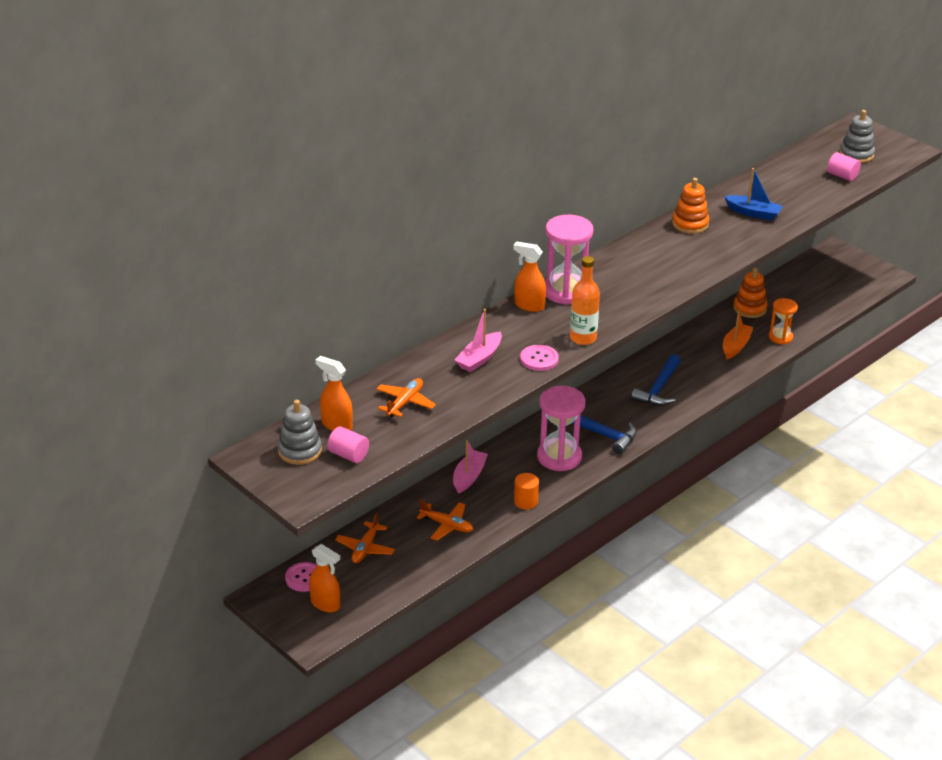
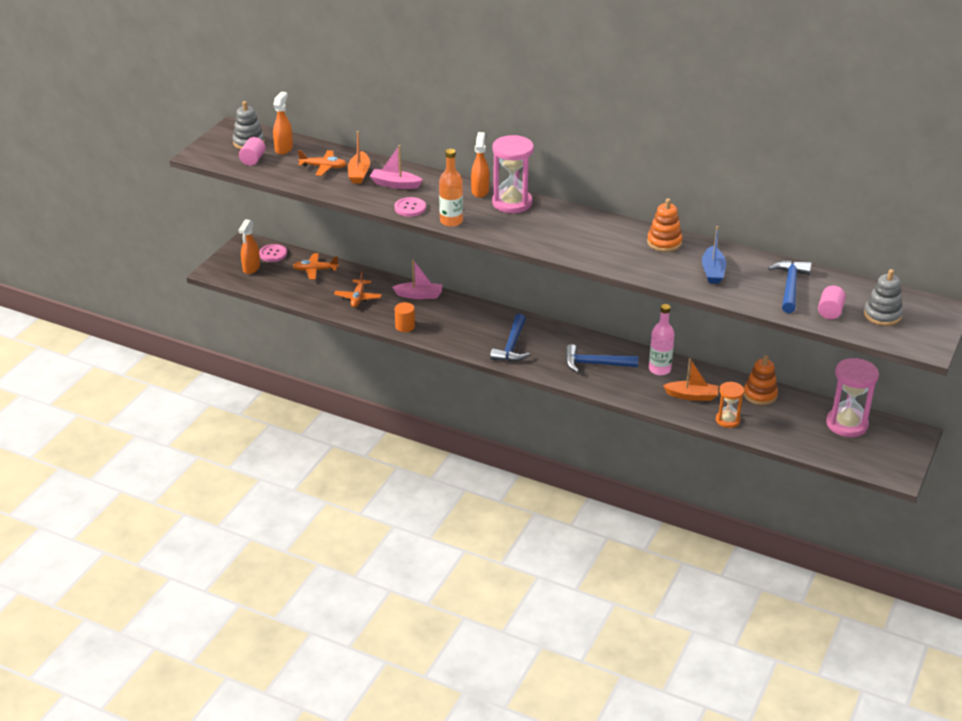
camera: 70 degrees right, 0 degrees up
(438, 379) = (359, 173): none -> orange boat
(559, 457) = (469, 331): pink hourglass -> pink hourglass (846, 424)
(685, 352) = (659, 369): none -> pink bottle
(795, 183) = (790, 286): none -> blue hammer

